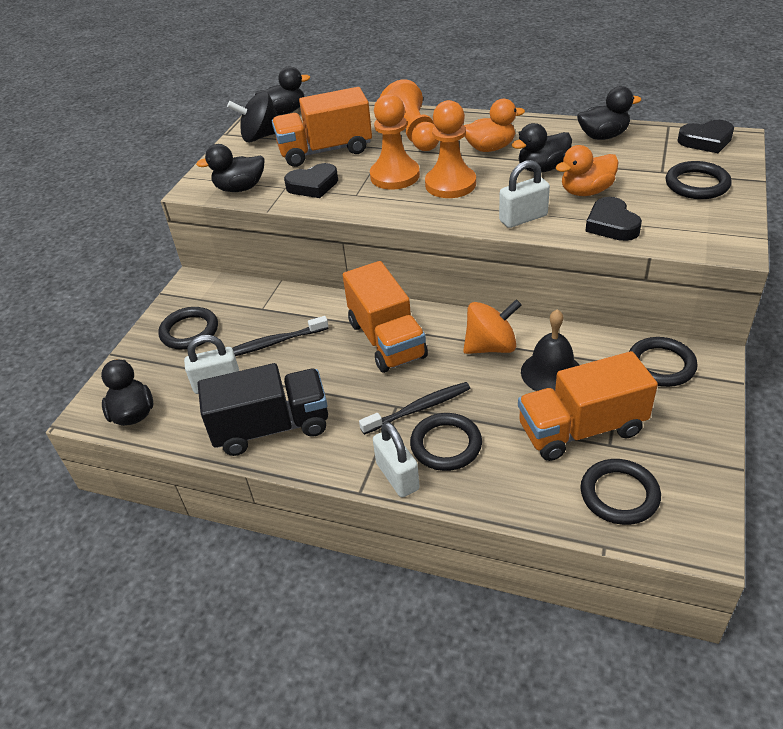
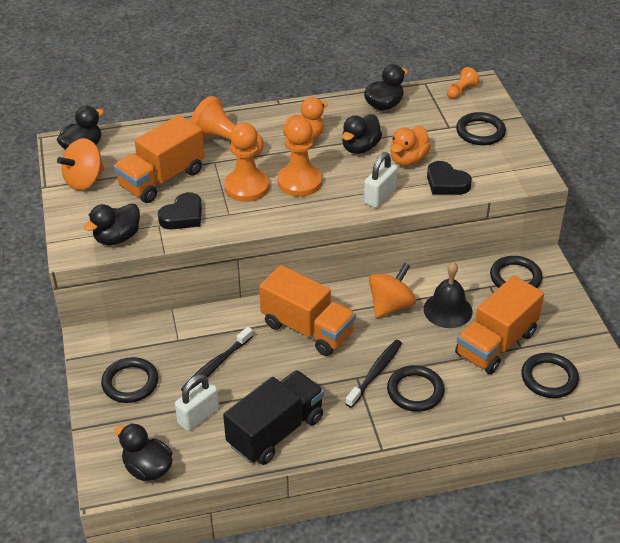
camera: 35 degrees left, 0 degrees up
(260, 137) = (84, 181): black spinning top -> orange spinning top
(397, 476) = (399, 427): white padlock -> none
(706, 141) = (461, 91): black heart -> orange pawn

